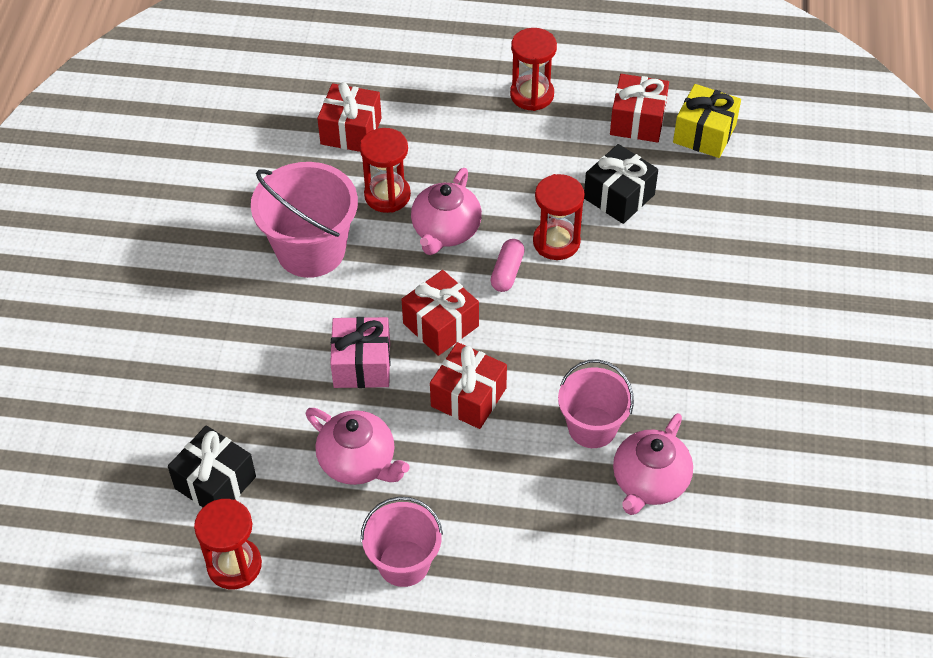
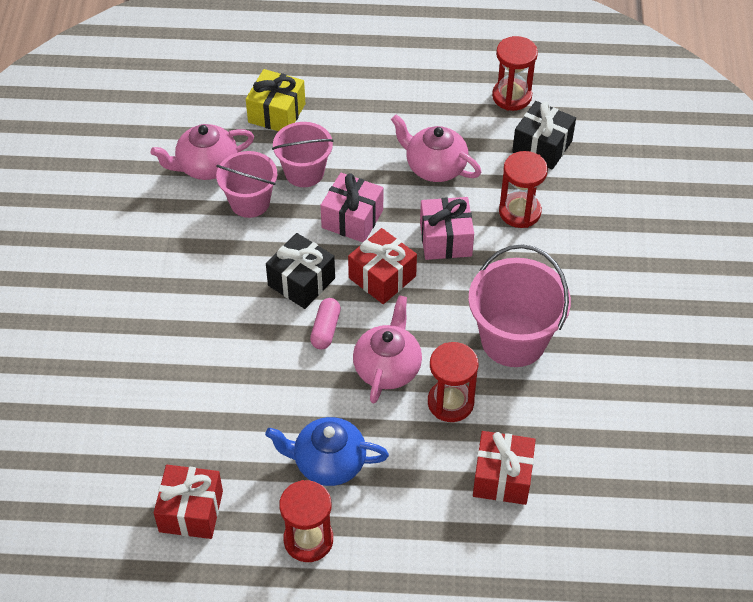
camera: 175 degrees right, 0 degrees up
(404, 563) = (389, 104): pink bucket -> pink bucket (304, 172)
(468, 397) = (352, 219): red gift -> pink gift
(511, 151) = (328, 462): none -> blue teapot
(556, 242) = (280, 362): red hourglass -> red hourglass (519, 212)
(619, 196) = (216, 416): black gift -> black gift (301, 282)
(649, 482) = (206, 166): pink teapot -> pink teapot turned 135 degrees counterclockwise
(704, 134) = (119, 499): yellow gift -> yellow gift (277, 113)

